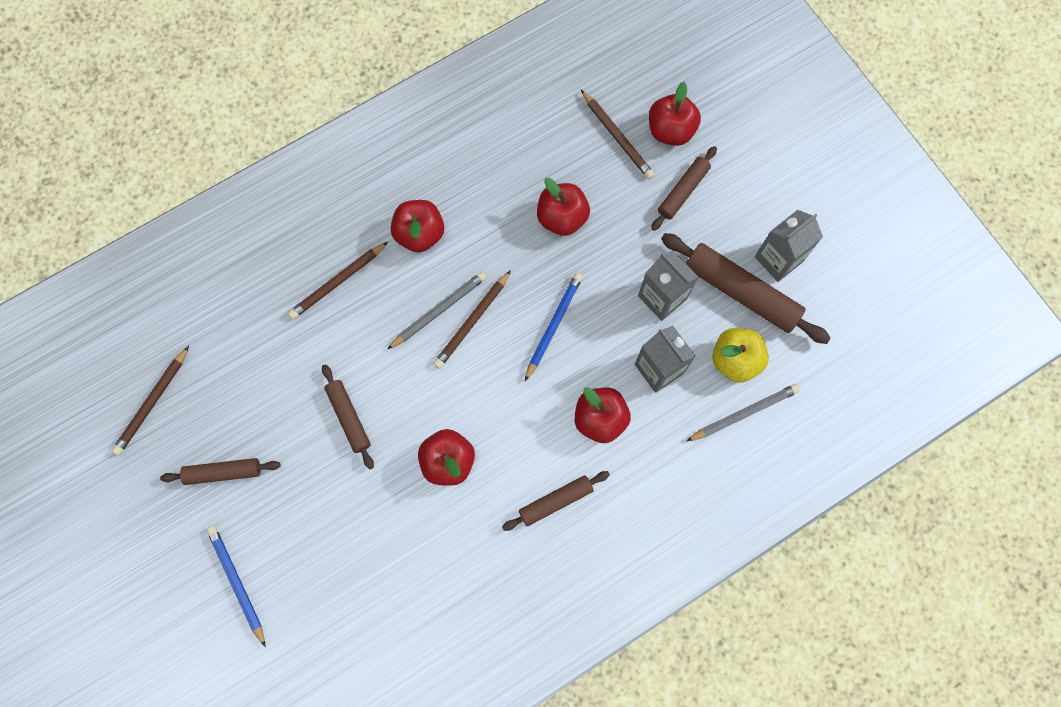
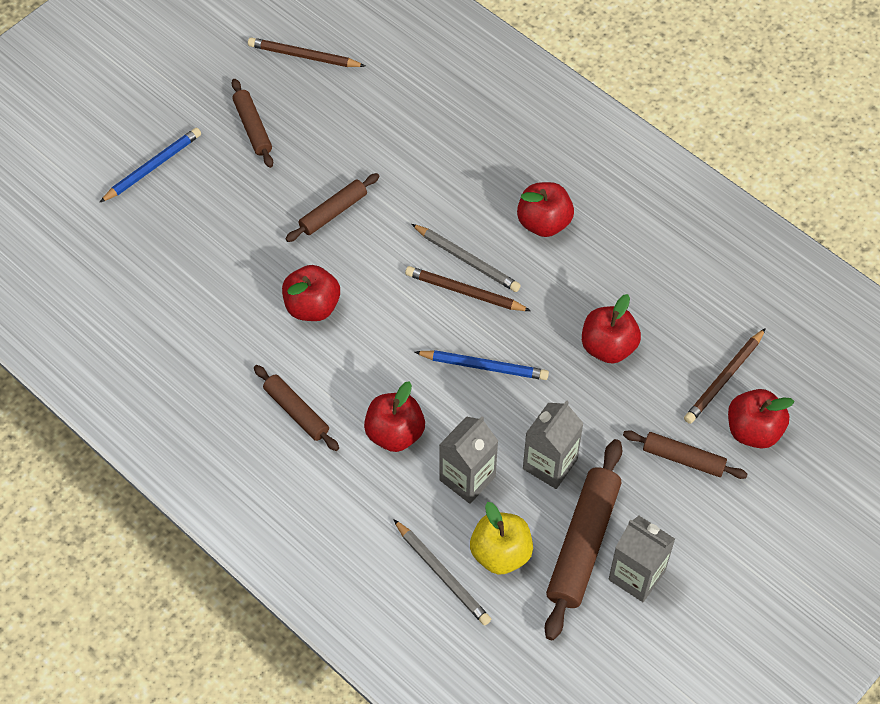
camera: 75 degrees right, 15 degrees down
(337, 282) = (468, 166): brown pencil -> none

